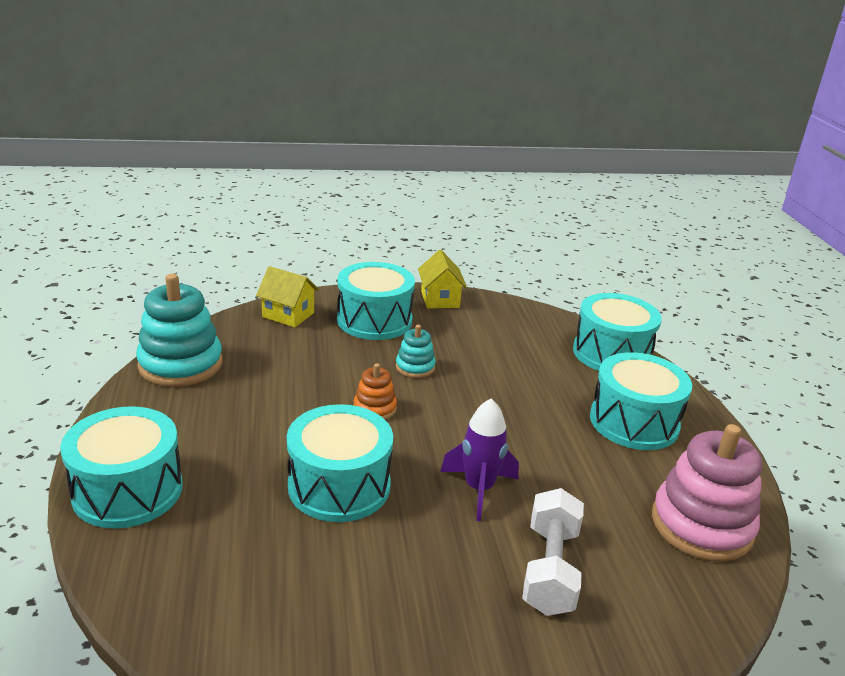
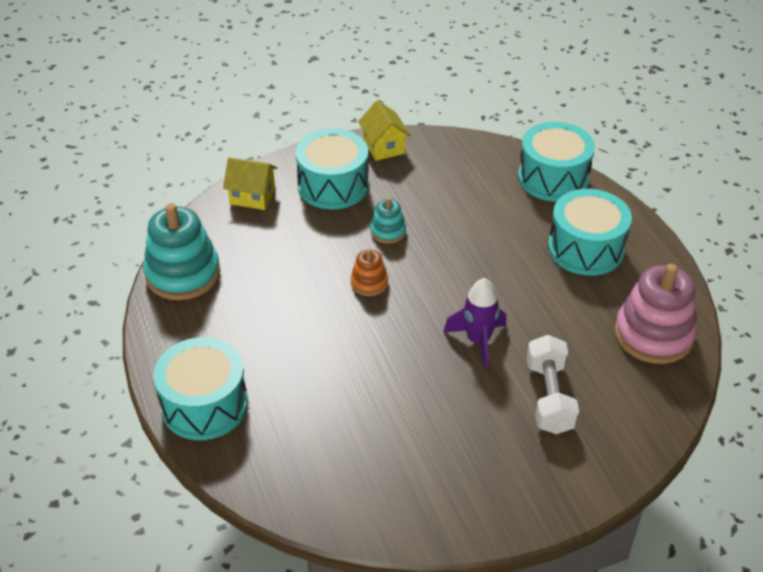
camera: 10 degrees left, 15 degrees up
(339, 486) = (368, 363): turquoise drum -> none

